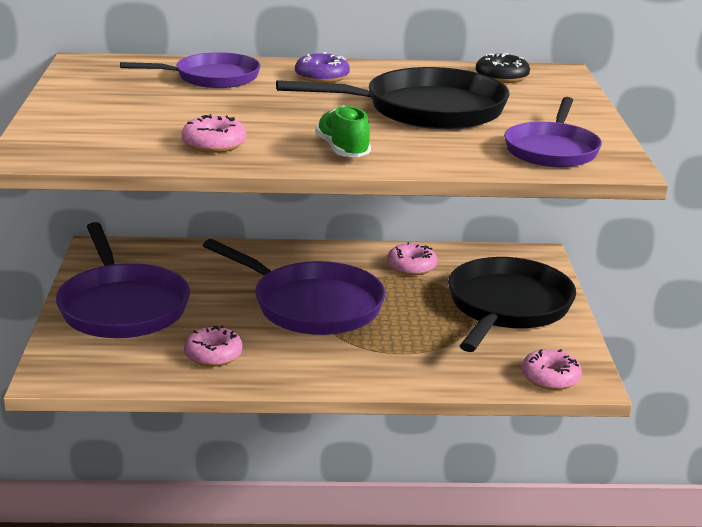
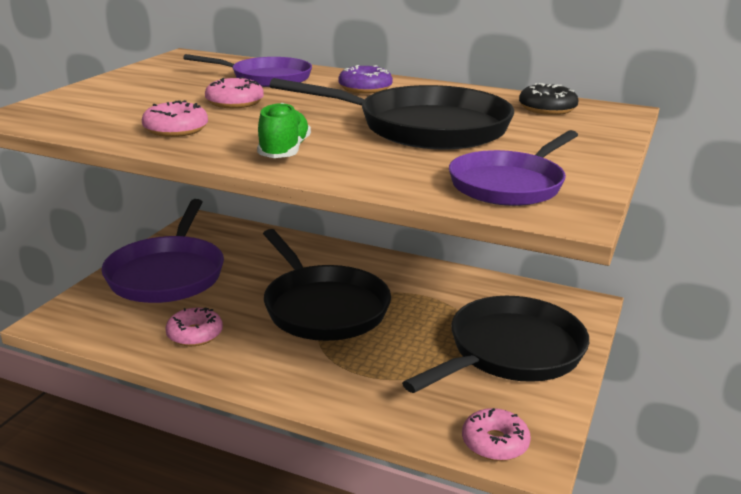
camera: 25 degrees right, 0 degrees up
(311, 305) = (323, 307): purple pan -> black pan
(411, 267) = (448, 290): pink donut -> pink donut (235, 102)

